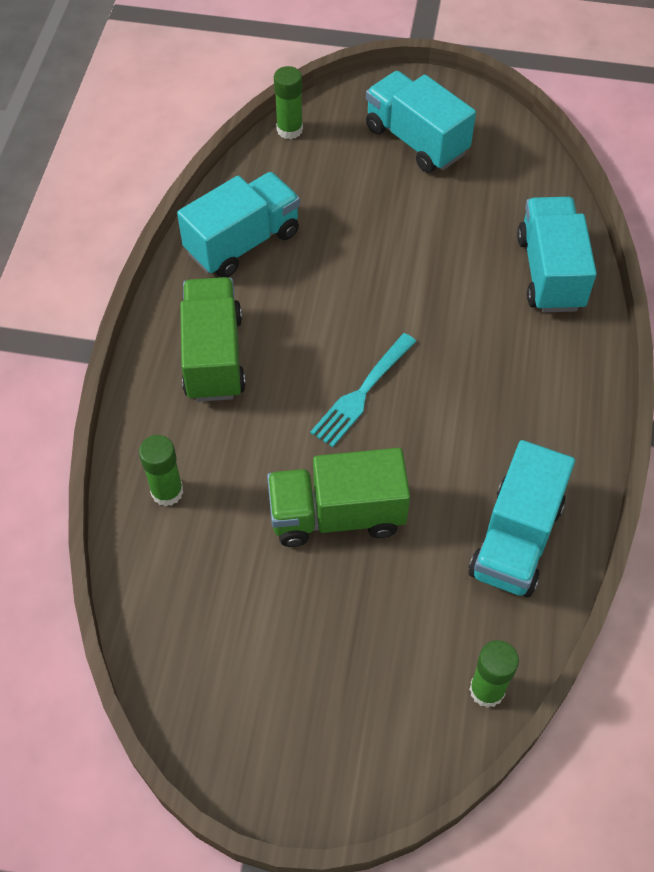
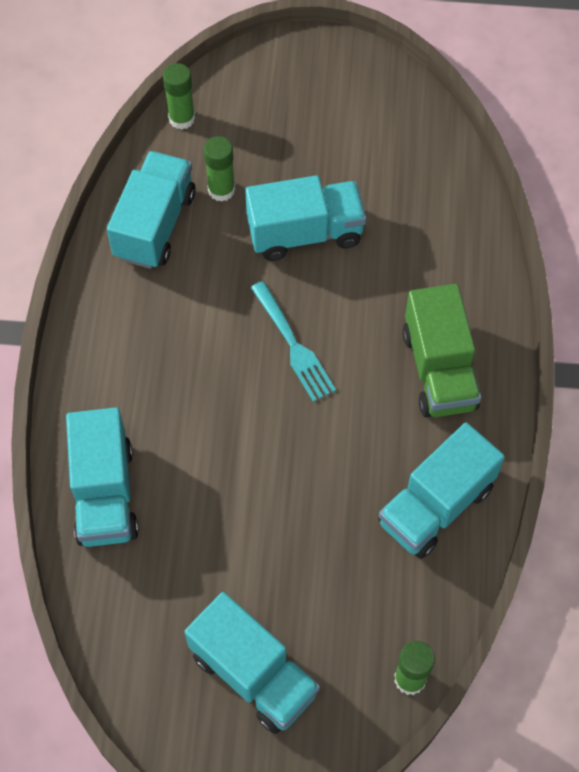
camera: 175 degrees right, 5 degrees up
(167, 492) = (452, 241): green glue stick -> green glue stick (221, 190)
(337, 515) = (305, 233): green truck -> turquoise truck
(362, 392) = (292, 344): turquoise fork -> turquoise fork turned 120 degrees clockwise

